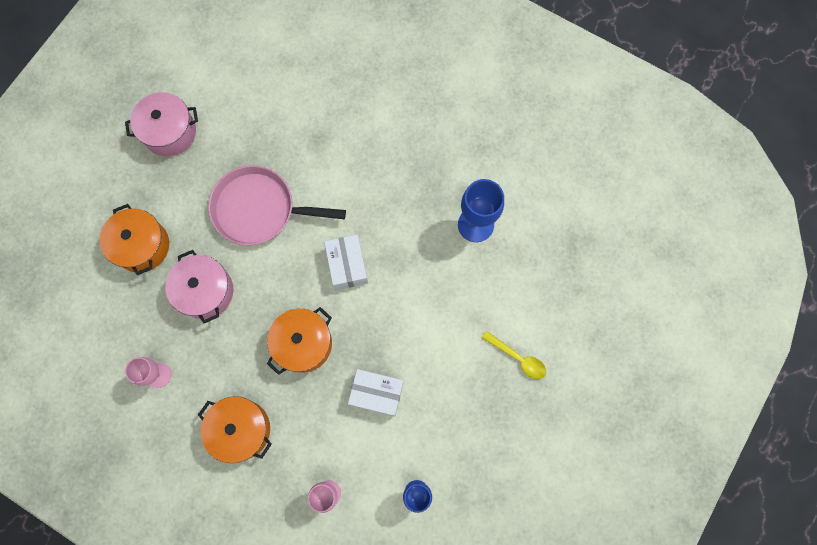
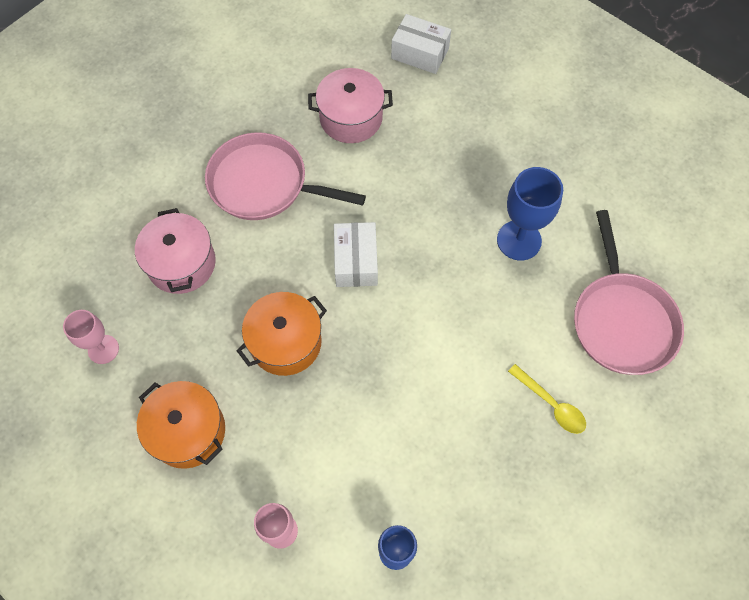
camera: 10 degrees right, 10 degrees down
(142, 246) = (120, 202): orange pot -> none
(170, 132) = (180, 89): pink pot -> pink pot (351, 118)
(376, 393) = (365, 417): white box -> white box (420, 53)
(565, 280) = (622, 321): none -> pink pan

